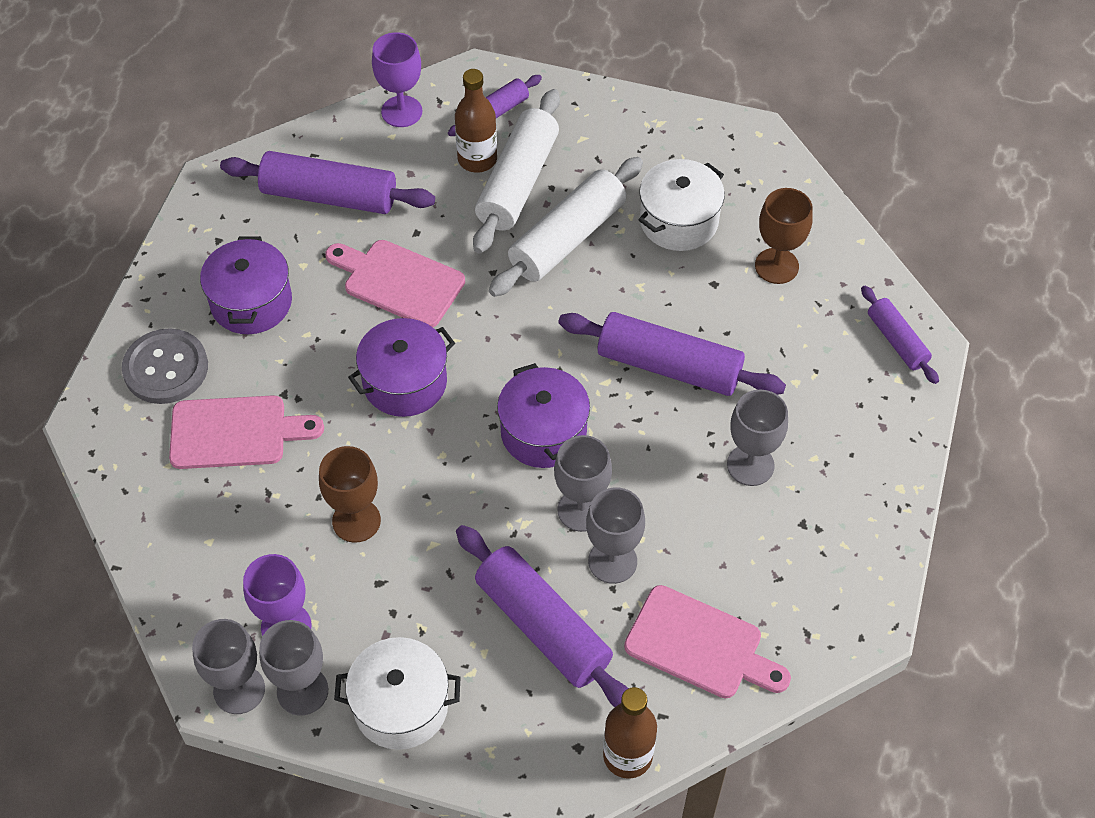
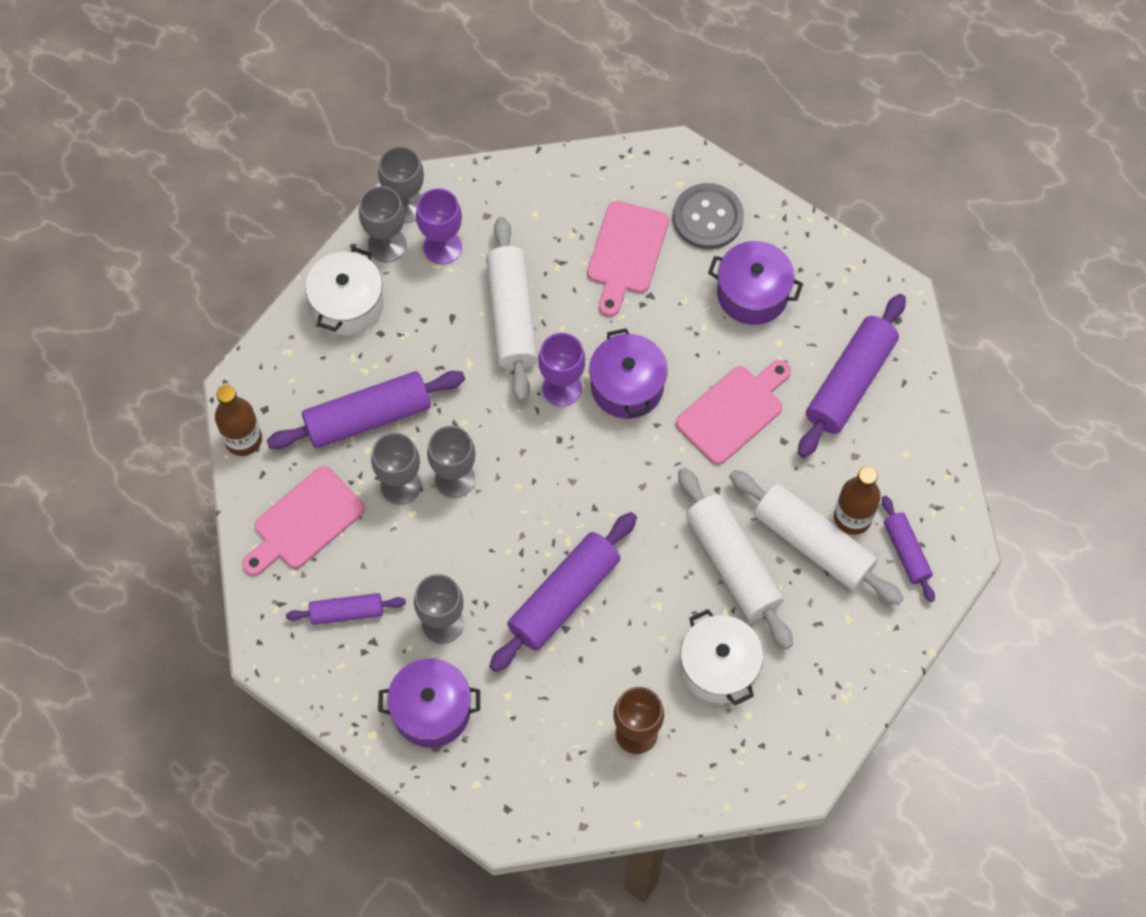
camera: 110 degrees right, 10 degrees up
(356, 521) = (511, 316): brown goblet -> white rolling pin
(401, 111) = (934, 470): purple goblet -> purple goblet (562, 388)
(543, 432) = (537, 475): purple pot -> purple pot (431, 710)
(896, 341) = (516, 802): purple rolling pin -> purple rolling pin (347, 612)

